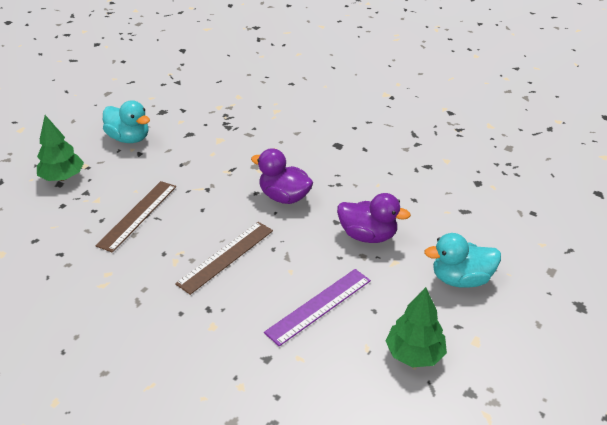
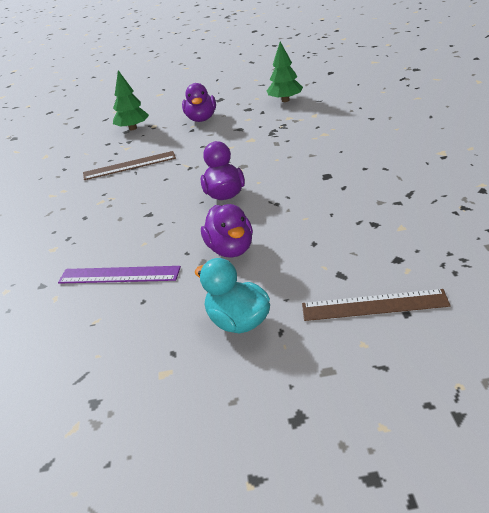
camera: 55 degrees right, 5 degrees down
(129, 138) = (201, 119): turquoise duck -> purple duck
(226, 256) = (127, 213): brown ruler -> brown ruler (374, 305)
(414, 354) = (112, 347): green tree -> green tree (285, 100)

